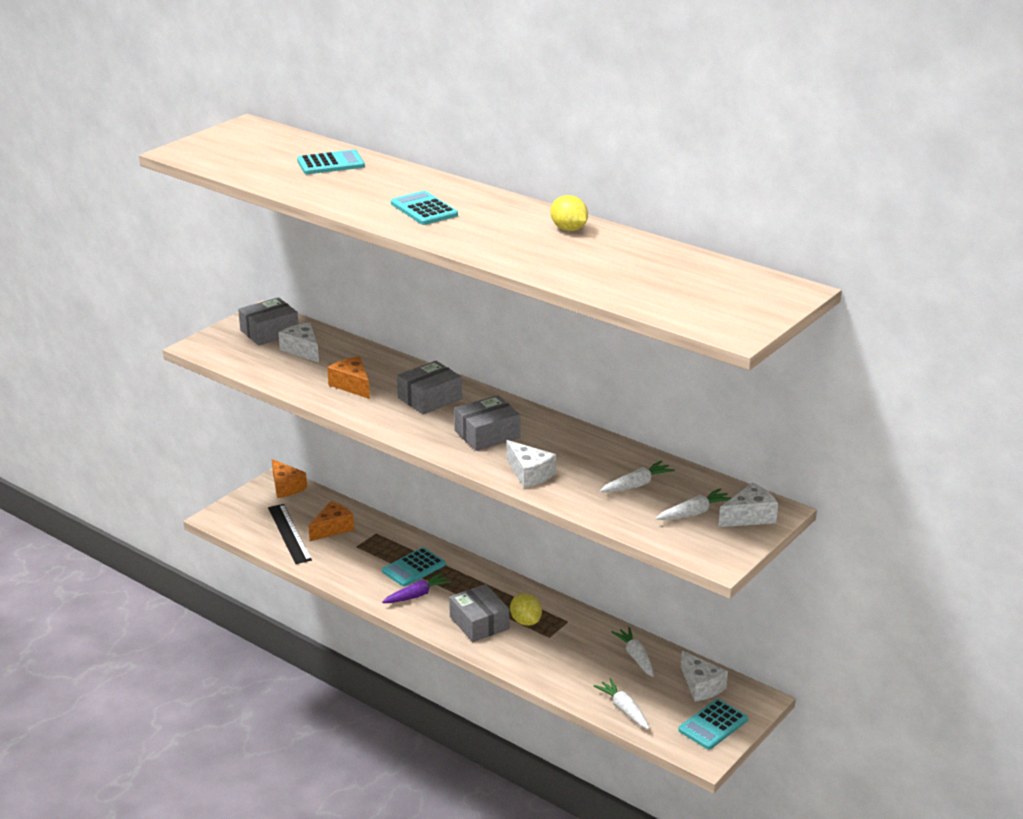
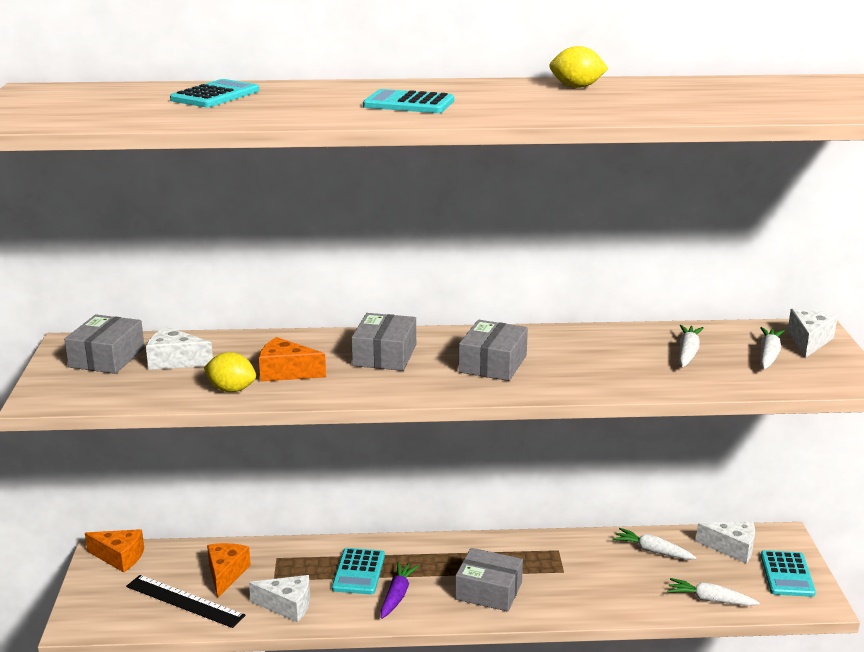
camera: 40 degrees left, 5 degrees down
(525, 621) = (525, 568): yellow lemon -> yellow lemon (231, 389)
(529, 474) = (591, 380): white cheese -> white cheese (287, 606)

